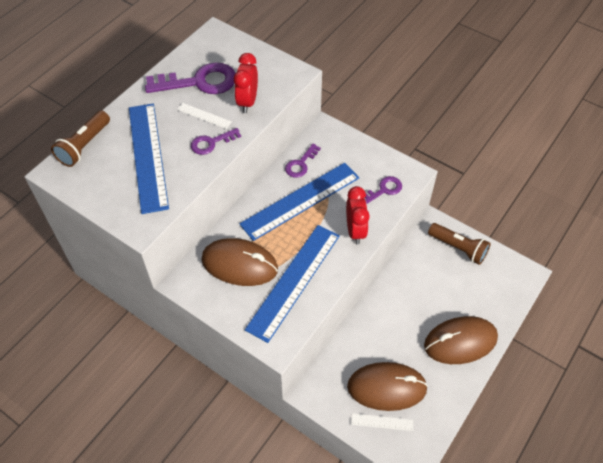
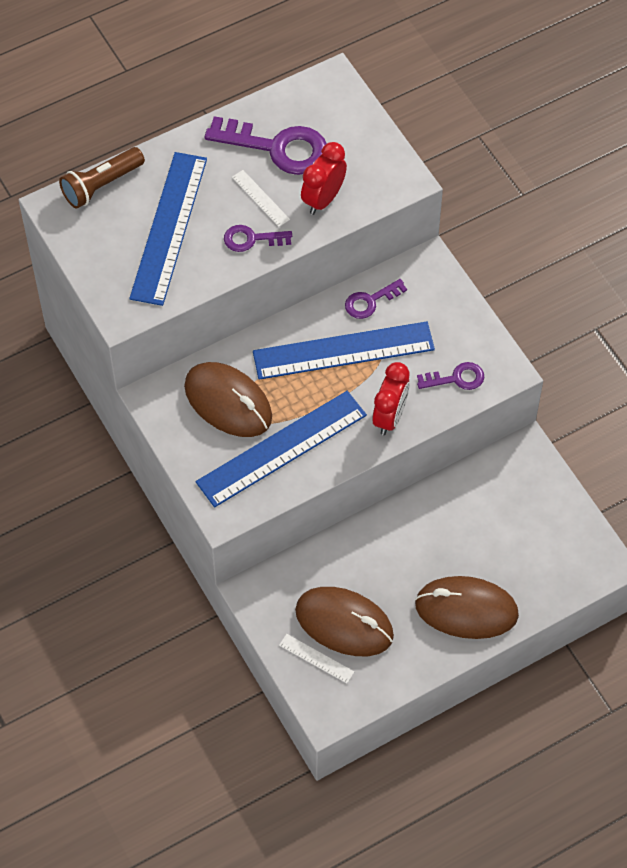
camera: 25 degrees right, 5 degrees up
(458, 248) = (538, 494): brown flashlight -> none

